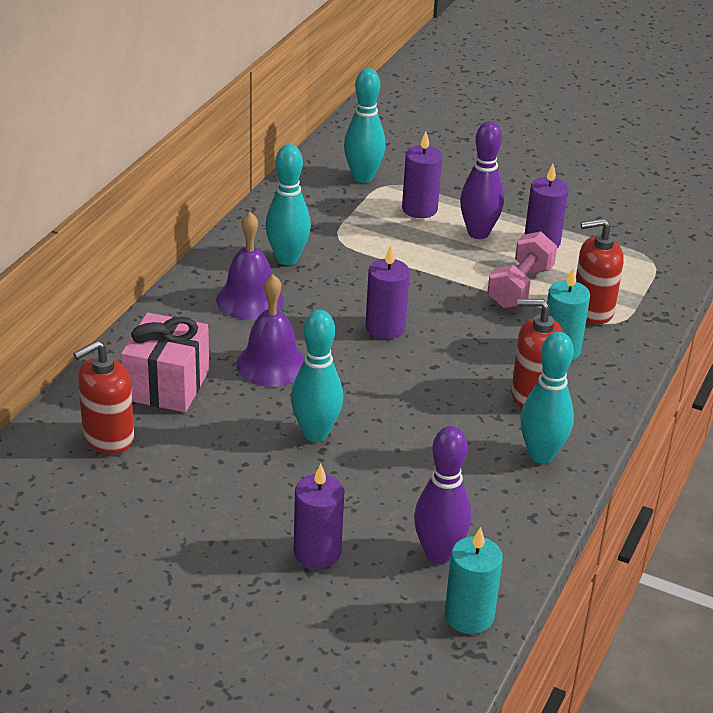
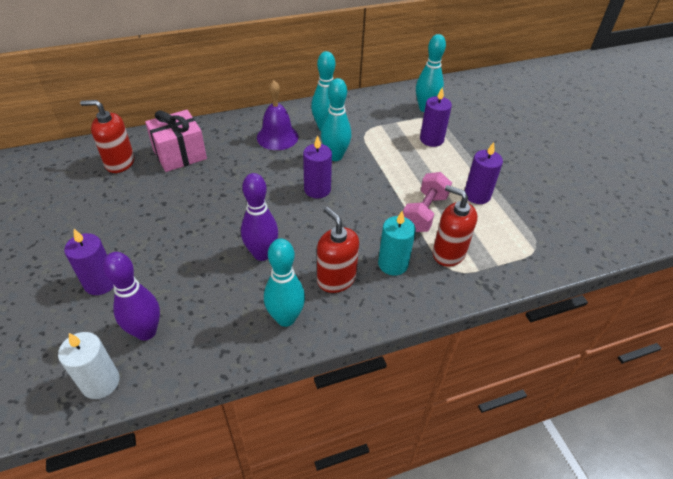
camera: 45 degrees right, 10 degrees up
(271, 364) = (236, 173): purple bell -> none
(315, 433) = (199, 221): turquoise bowling pin -> turquoise bowling pin (335, 156)
(469, 616) = (100, 382): turquoise candle -> white candle
(478, 233) = (445, 169): purple bowling pin -> purple bowling pin (262, 254)
(520, 287) = (424, 213): pink dumbbell -> pink dumbbell turned 45 degrees counterclockwise

